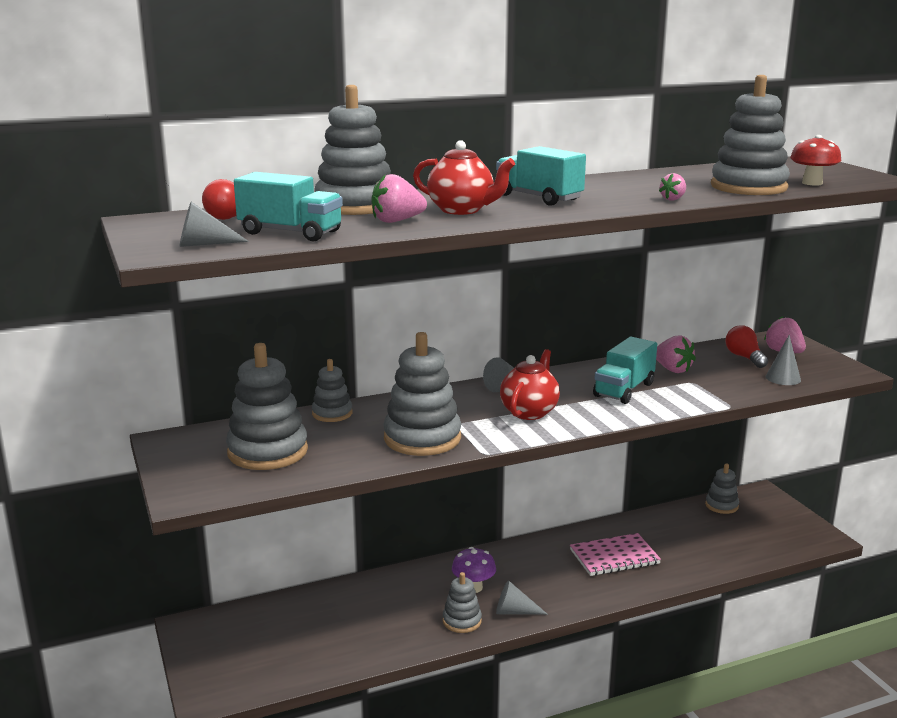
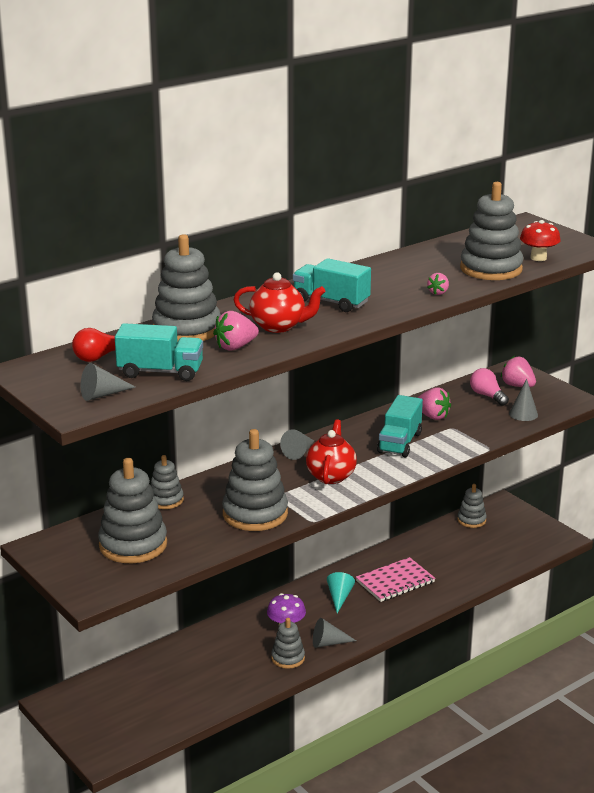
camera: 15 degrees left, 5 degrees up
(545, 564) = (339, 597): none -> turquoise cone
(744, 357) = (487, 396): red light bulb -> pink light bulb

